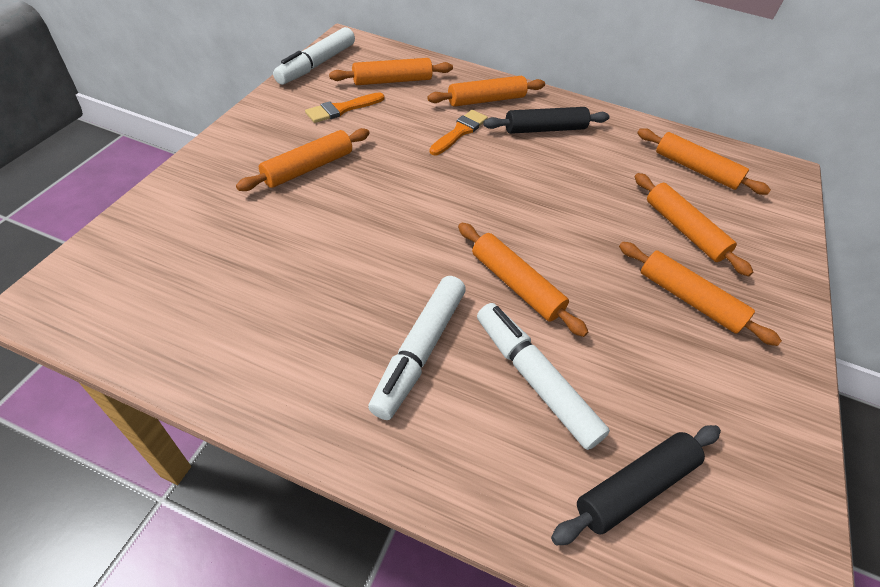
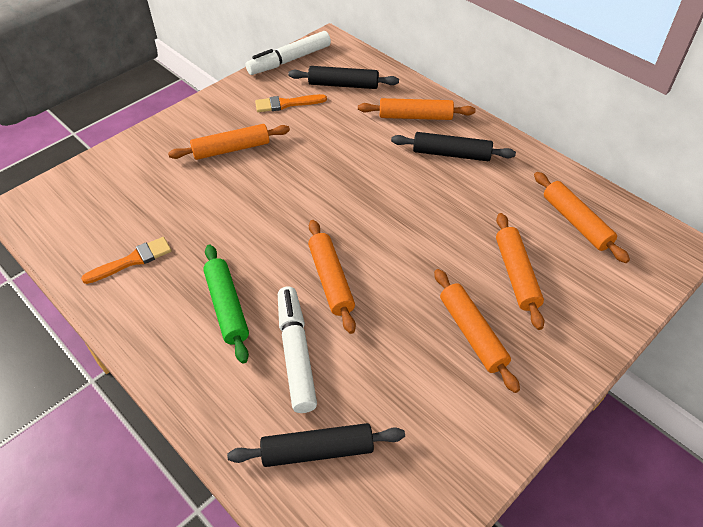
camera: 30 degrees right, 0 degrees up
(392, 81) = (343, 85): orange rolling pin -> black rolling pin
(419, 351) = (227, 307): white marker -> green rolling pin
(459, 132) = (371, 142): orange brush -> orange brush (132, 260)

